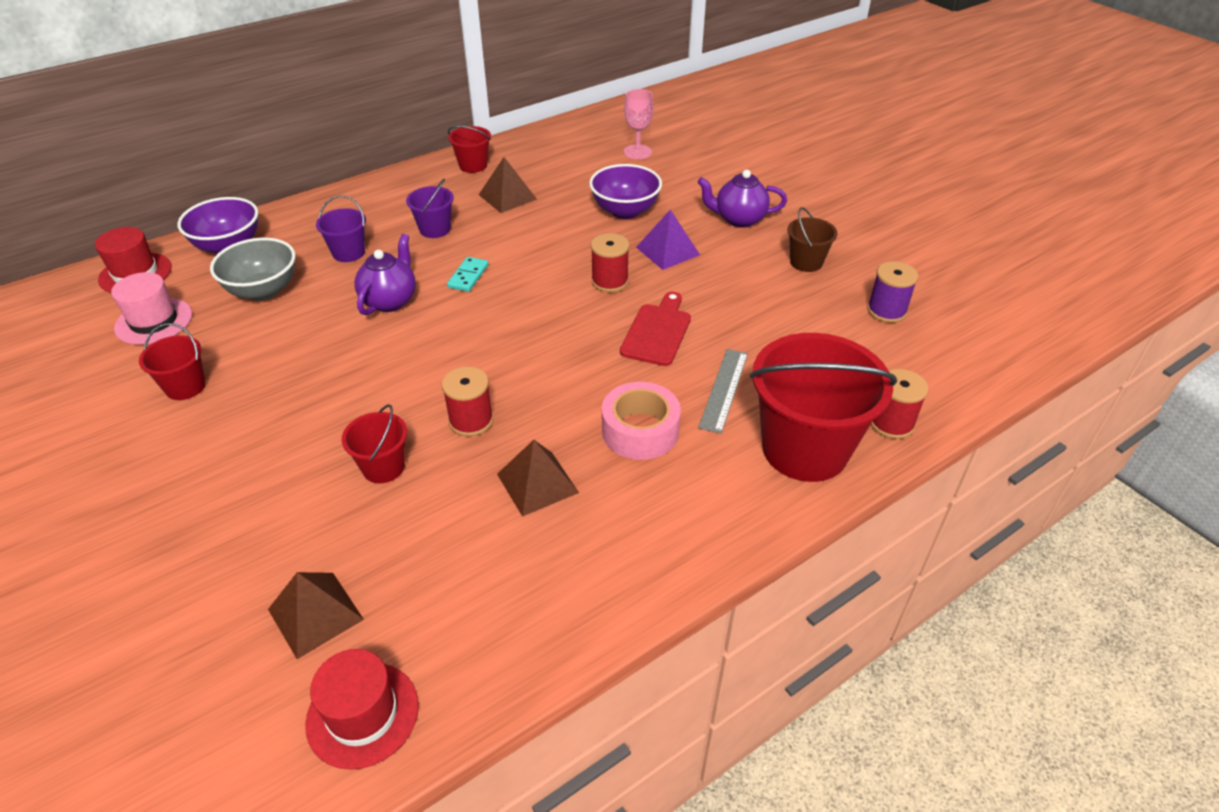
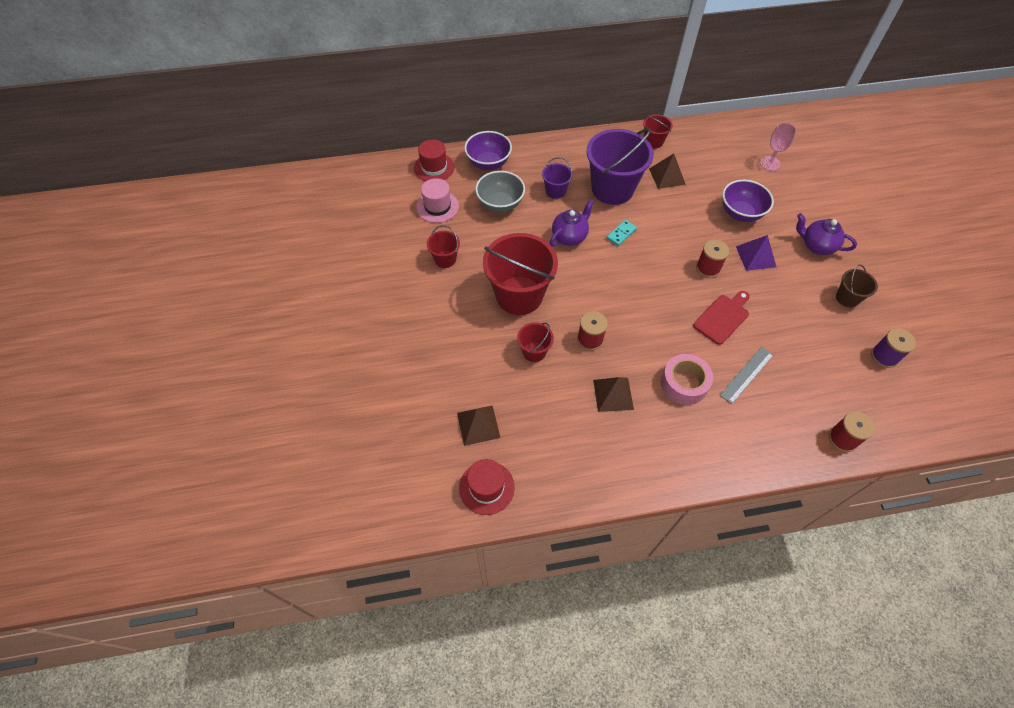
camera: 25 degrees right, 15 degrees up
(435, 229) = (612, 189): purple bucket -> purple bucket, size x2.10
(805, 449) = (778, 434): red bucket -> red bucket (519, 295)

